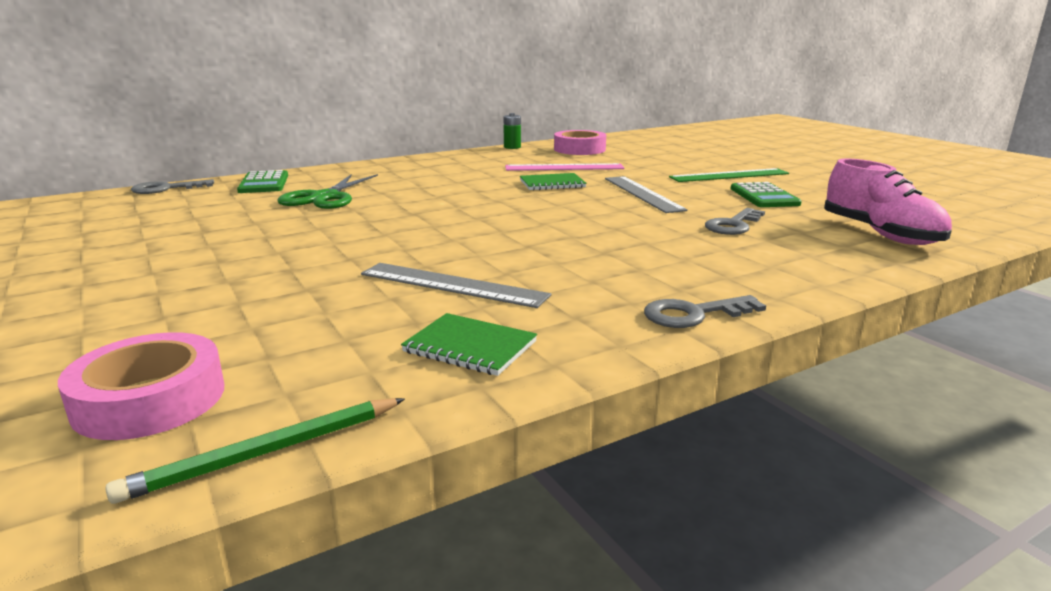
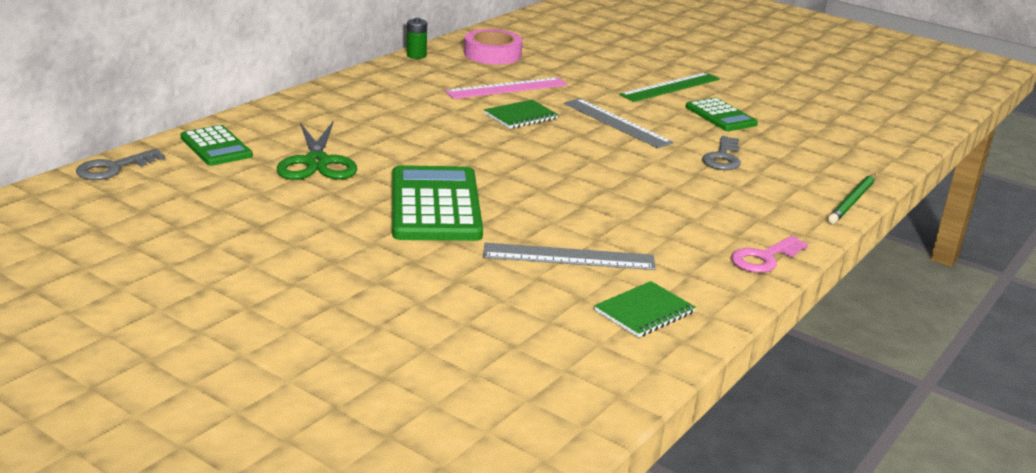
camera: 25 degrees left, 5 degrees up
(150, 399) = (480, 392): pink tape -> none
(266, 452) = (608, 409): green pencil -> green pencil (852, 201)
(379, 232) = (435, 205): none -> green calculator
(470, 347) = (644, 312): green notebook -> green notebook turned 45 degrees counterclockwise
(694, 314) = (764, 258): grey key -> pink key
(880, 234) = (835, 155): pink shoe -> none

